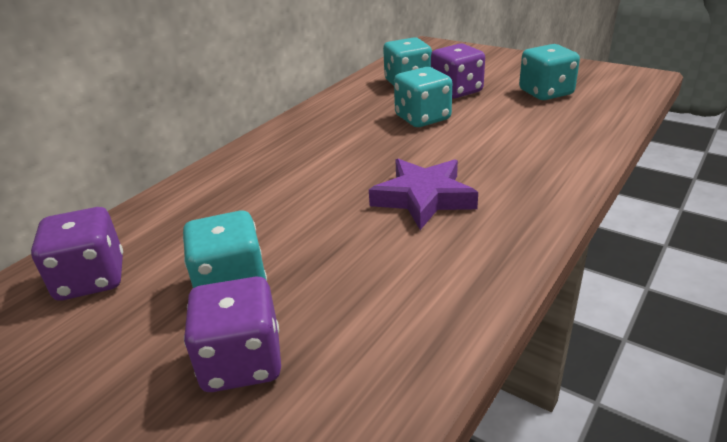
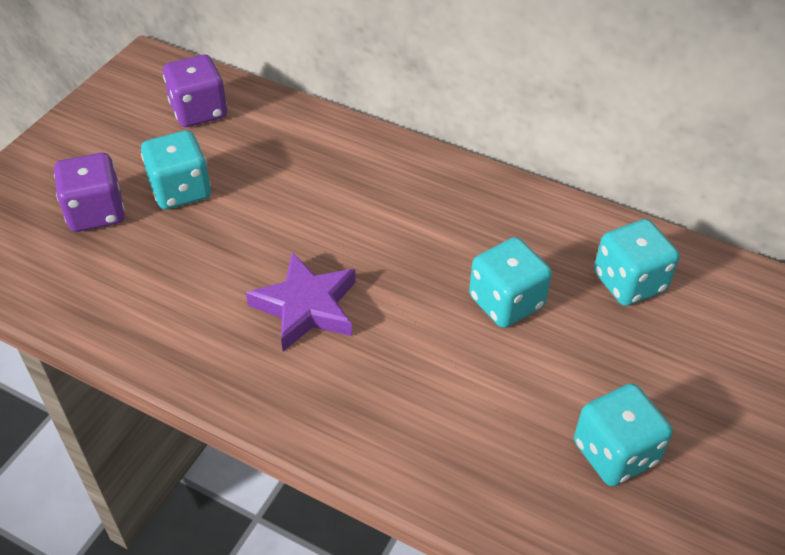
camera: 80 degrees right, 15 degrees up
(456, 91) = (605, 339): purple dice -> none

